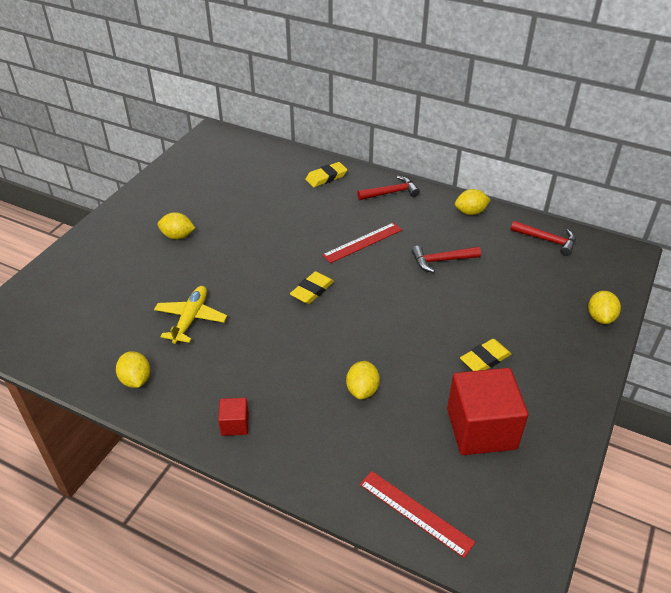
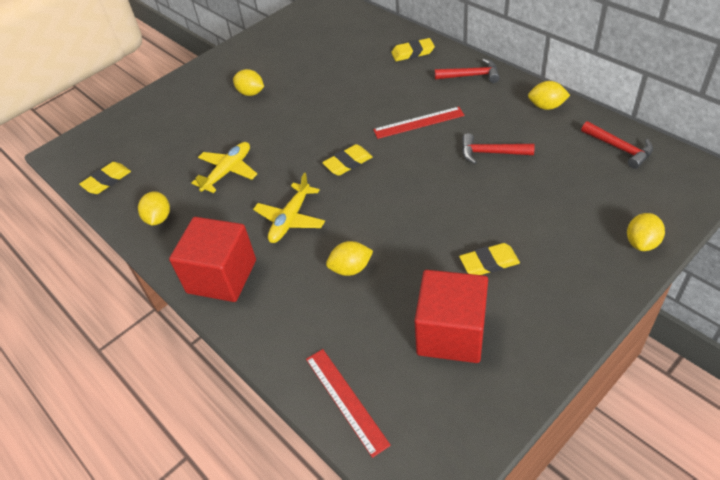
camera: 25 degrees right, 5 degrees up
(54, 351) = (107, 180): none -> yellow eraser
(235, 424) = (221, 276): red cube -> red cube, size x2.19
(280, 355) = (290, 219): none -> yellow plane
(362, 390) = (351, 268): yellow lemon -> yellow lemon turned 45 degrees clockwise

